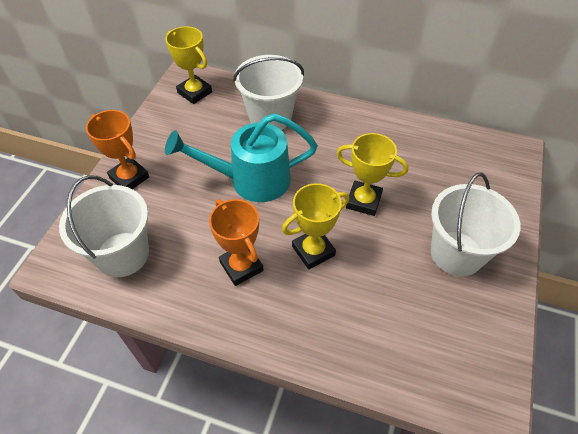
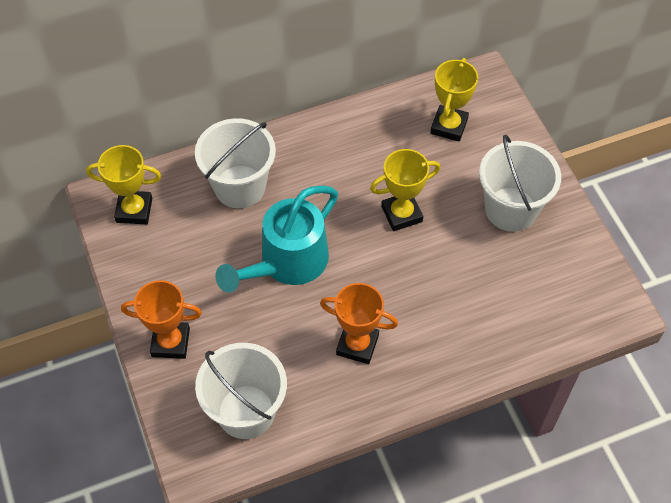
camera: 40 degrees left, 5 degrees up
(313, 251) = (402, 288): yellow trophy -> yellow trophy (449, 126)

